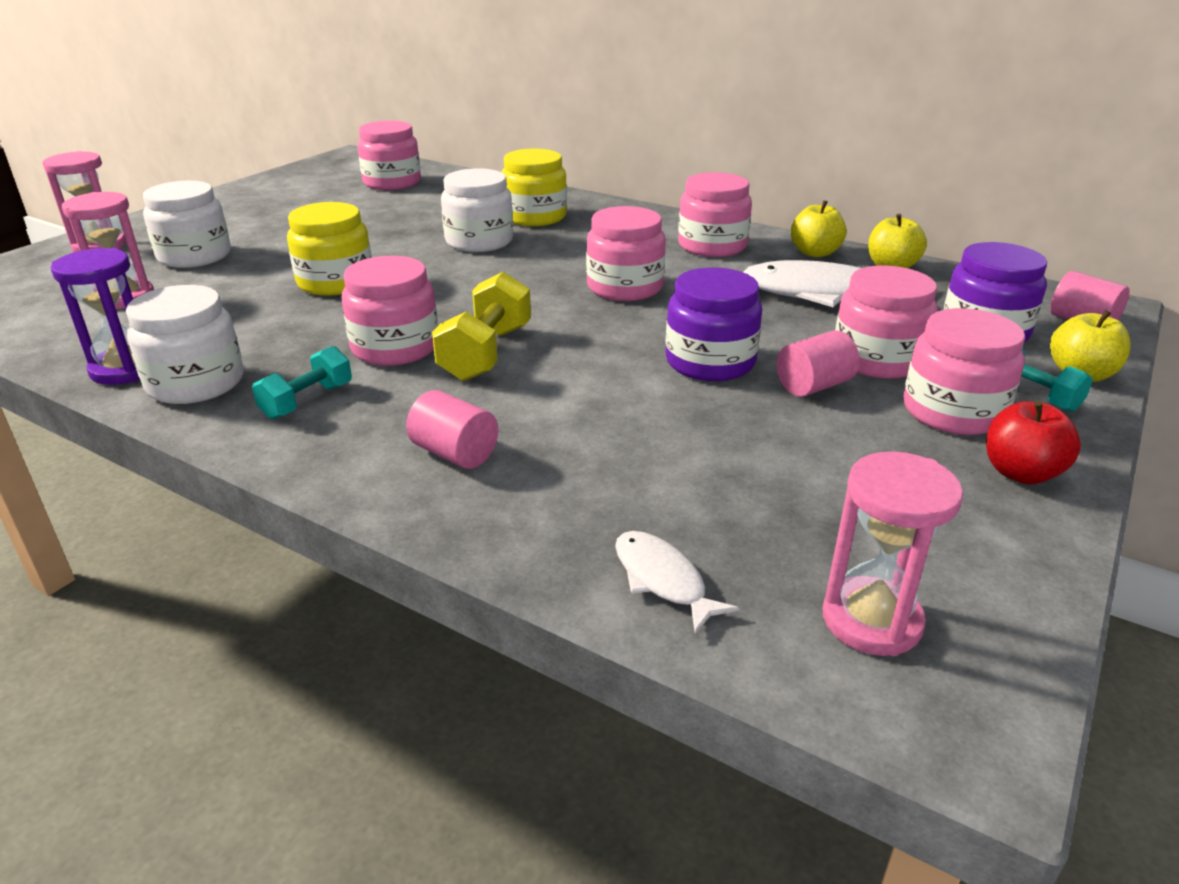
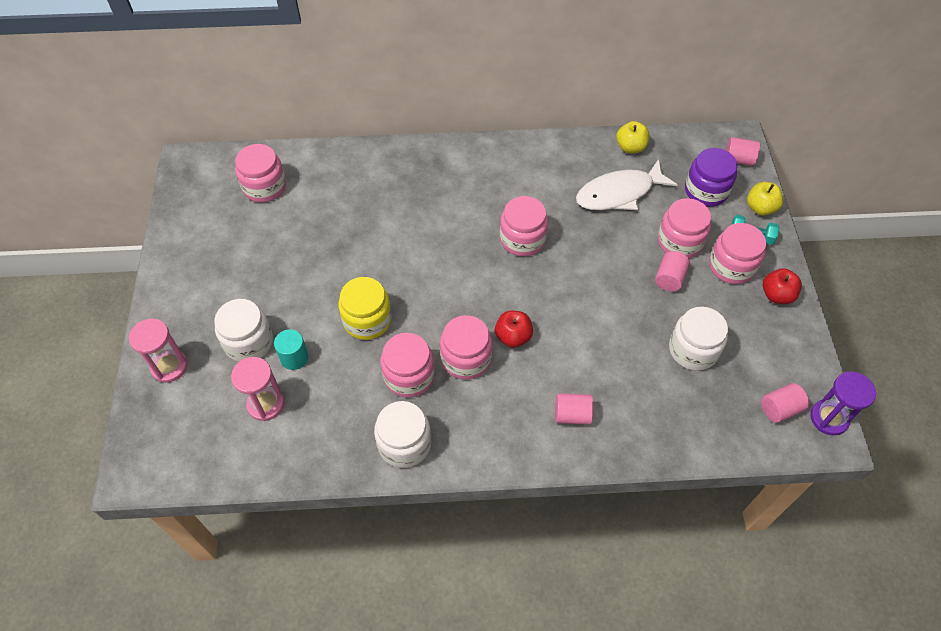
camera: 35 degrees left, 25 degrees up
(125, 369) = (355, 457): purple hourglass -> purple hourglass (829, 418)
(214, 280) = (294, 357): none -> turquoise cylinder
(307, 401) = (472, 422): turquoise dumbbell -> none
(479, 241) = (400, 232): white jar -> white jar (693, 350)
(486, 353) = (513, 337): yellow dumbbell -> red apple
(534, 217) = (403, 186): yellow jar -> none
(663, 580) = (706, 433): white fish -> none
(710, 362) = (615, 285): purple jar -> none
(712, 246) = (529, 170): pink jar -> pink jar (409, 376)
(815, 253) = (585, 151): yellow apple -> none
(871, 620) = (780, 409): pink hourglass -> pink cylinder

